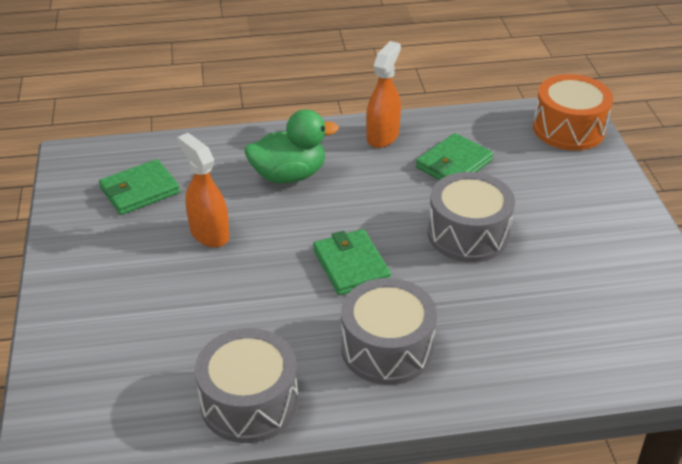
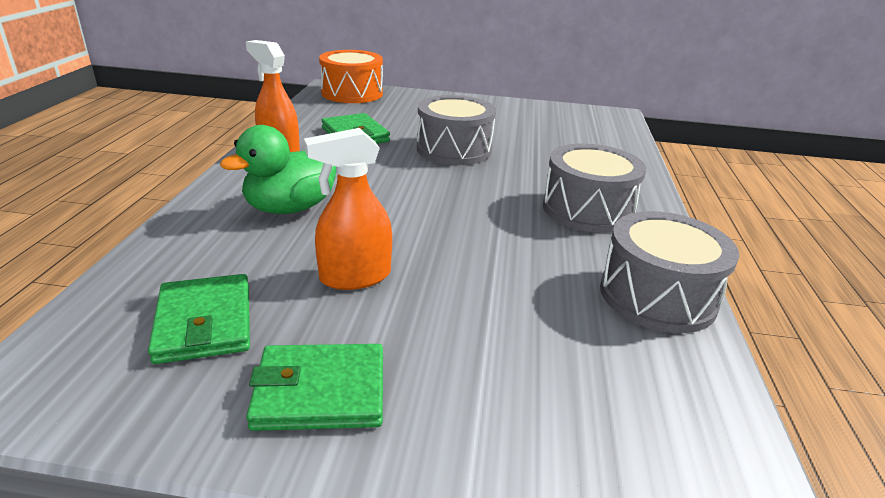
camera: 75 degrees left, 10 degrees down
(289, 175) = (291, 207): green duck -> green duck turned 135 degrees counterclockwise
(351, 265) = (466, 204): green wallet -> green wallet (320, 392)

